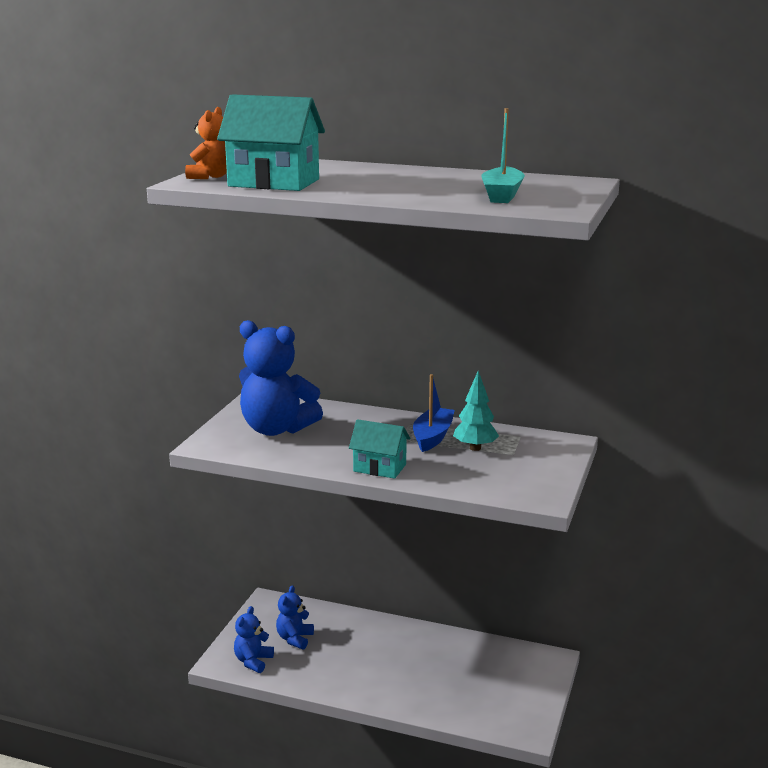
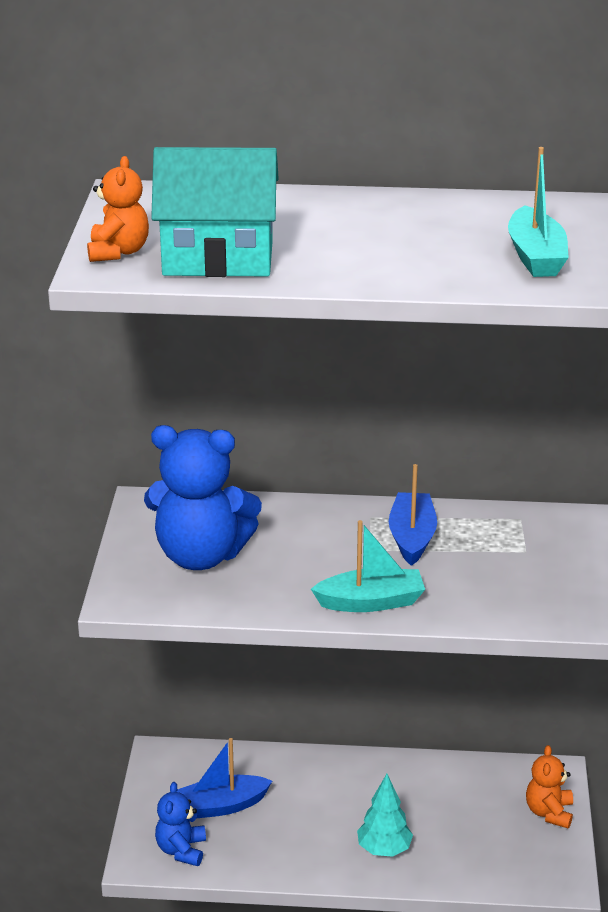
camera: 15 degrees left, 10 degrees up
(295, 639) = (221, 806): blue teddy bear -> blue boat
(379, 468) = (371, 602): turquoise house -> turquoise boat
(475, 448) = (474, 548): turquoise tree -> turquoise tree (384, 849)
(535, 683) = (549, 812): none -> orange teddy bear

